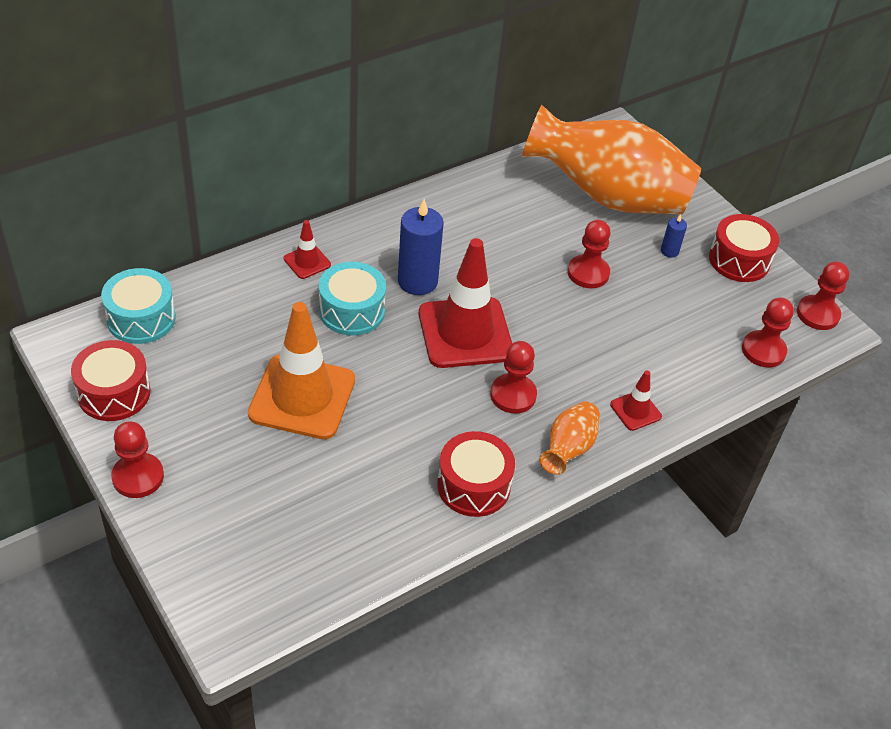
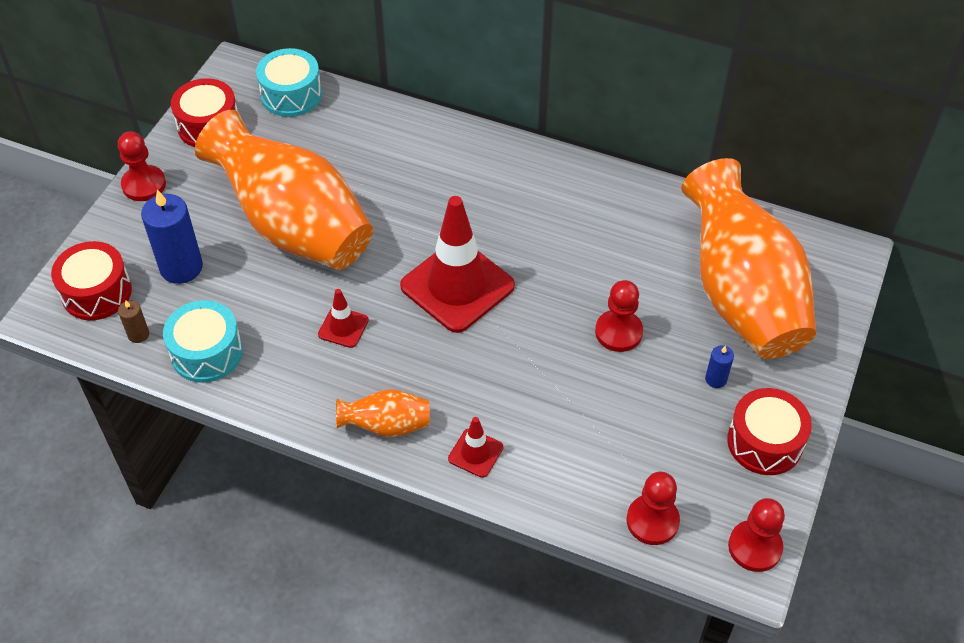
camera: 60 degrees right, 5 degrees up
(302, 397) = (294, 226): orange traffic cone -> orange vase
(307, 262) = (440, 146): red traffic cone -> red traffic cone (343, 327)
(324, 570) = (138, 334): none -> brown candle
(352, 311) = (412, 203): turquoise drum -> turquoise drum (207, 352)
(417, 281) = (487, 223): blue candle -> blue candle (181, 267)
(473, 485) = (292, 381): red drum -> red drum (97, 292)
(513, 395) = (415, 356): red pawn -> none

